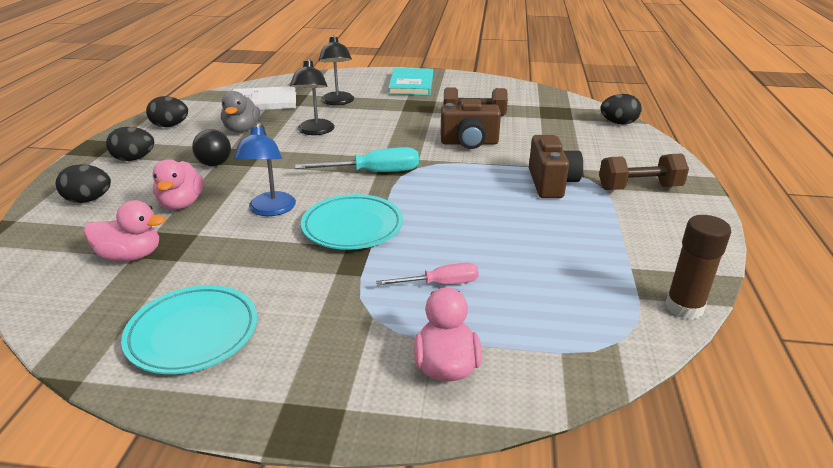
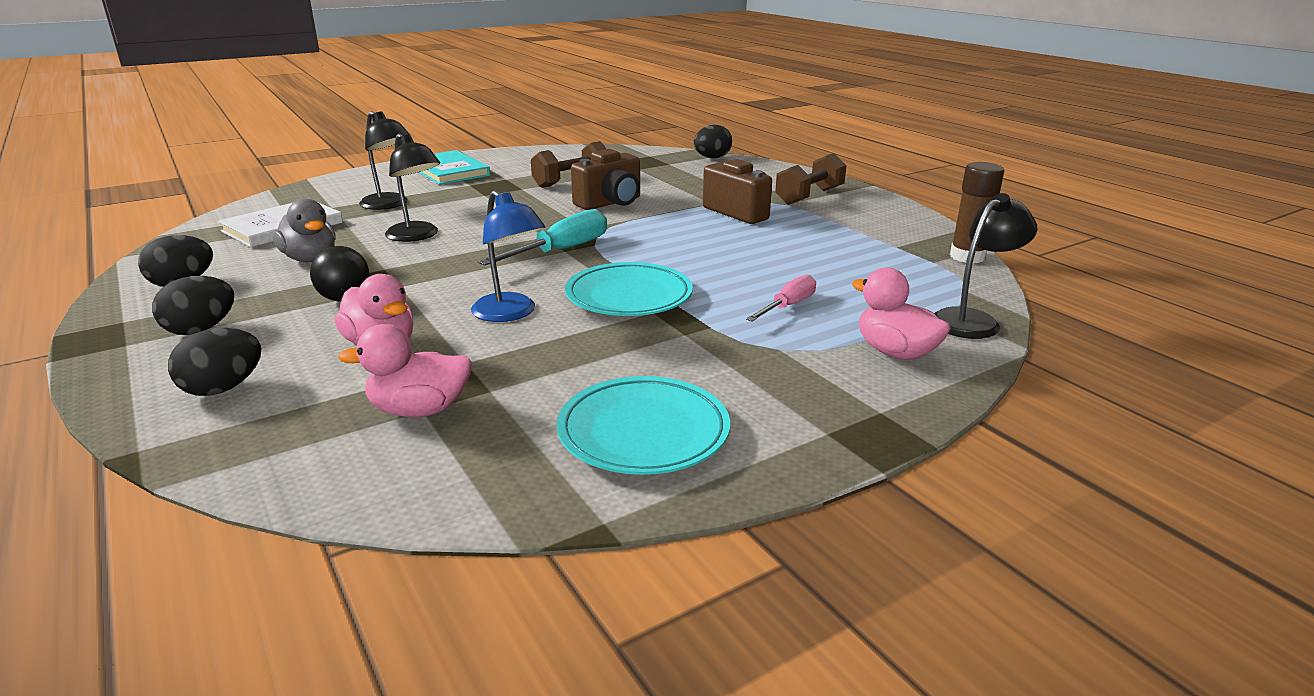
camera: 40 degrees left, 5 degrees down
(131, 256) = (419, 410): pink duck -> pink duck turned 150 degrees counterclockwise
(567, 372) = (973, 320): none -> black lamp

